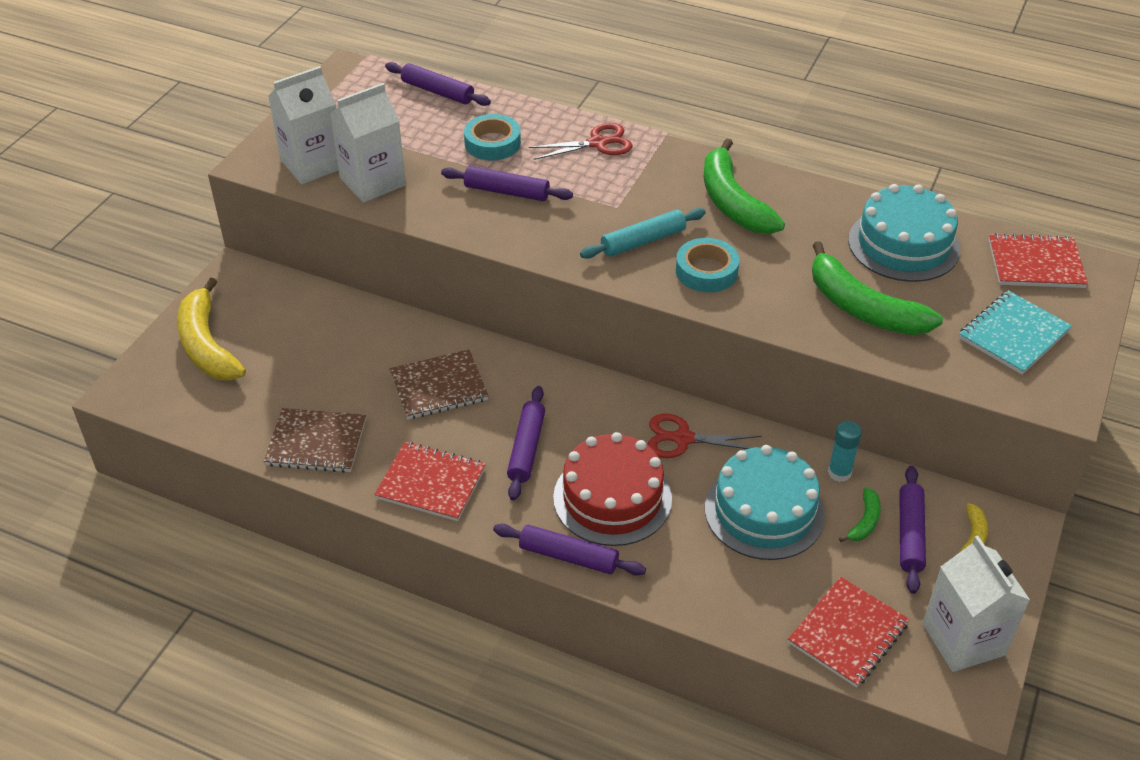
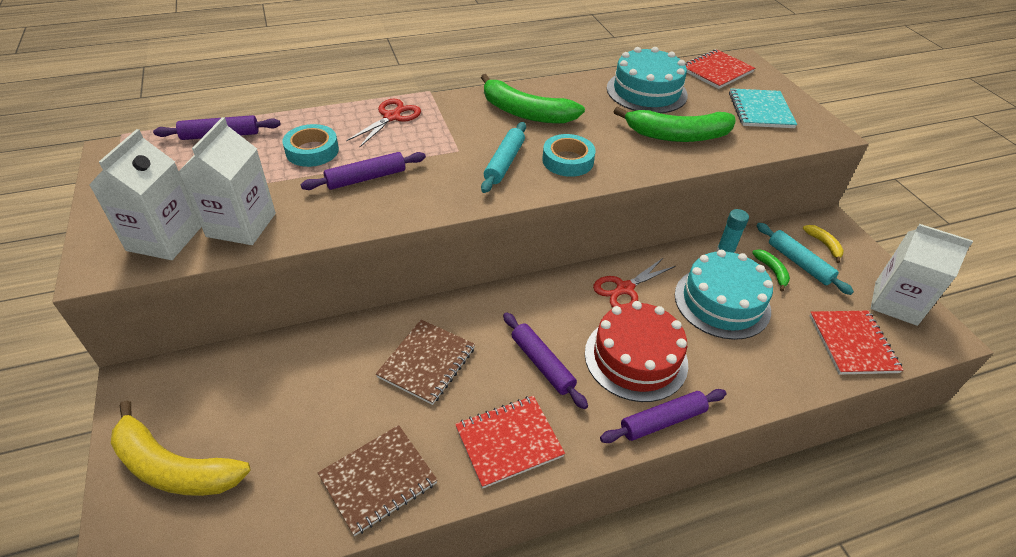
camera: 45 degrees left, 0 degrees up
(910, 534) = (799, 263): purple rolling pin -> turquoise rolling pin

